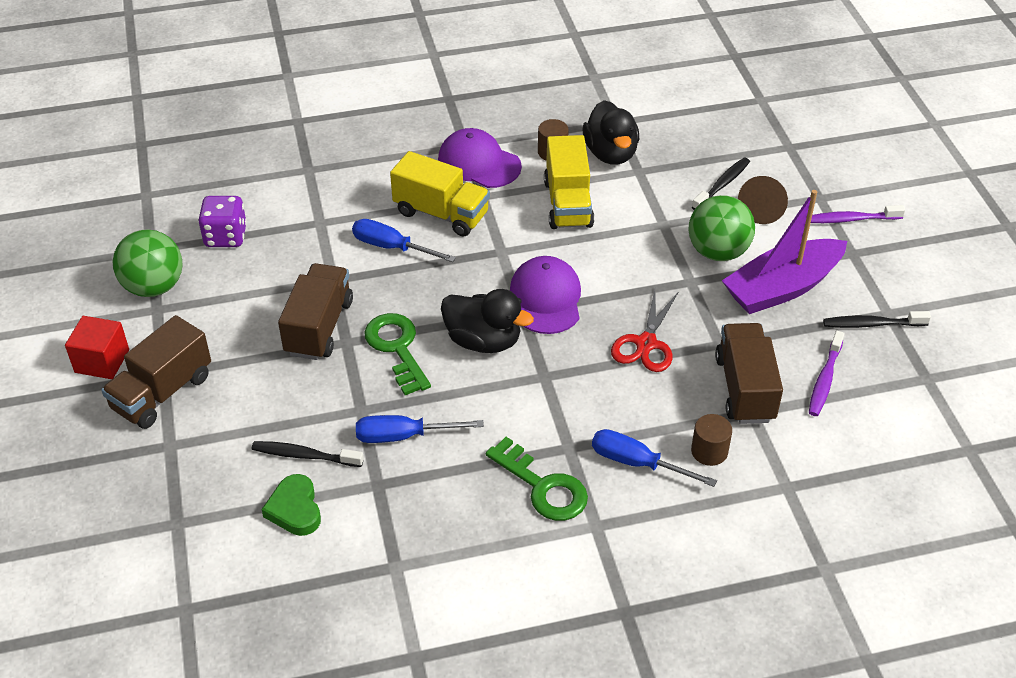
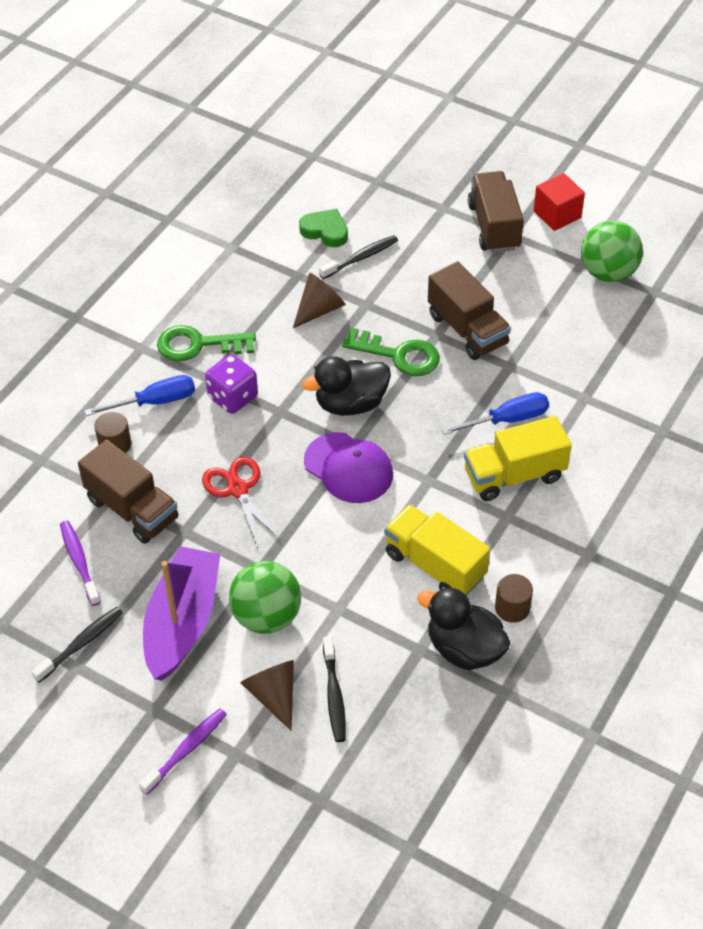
camera: 135 degrees right, 5 degrees up
(226, 236) = (625, 337): purple dice -> purple dice (233, 397)
(403, 436) = (319, 309): blue screwdriver -> brown cone
(479, 163) = (552, 545): purple cap -> none

